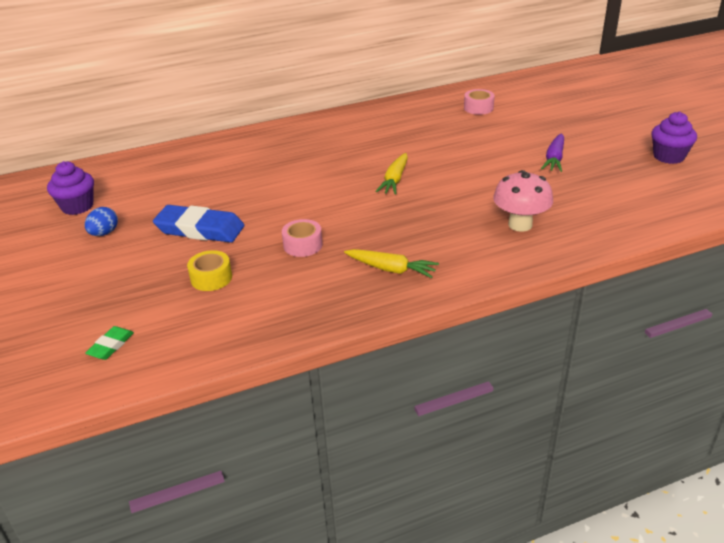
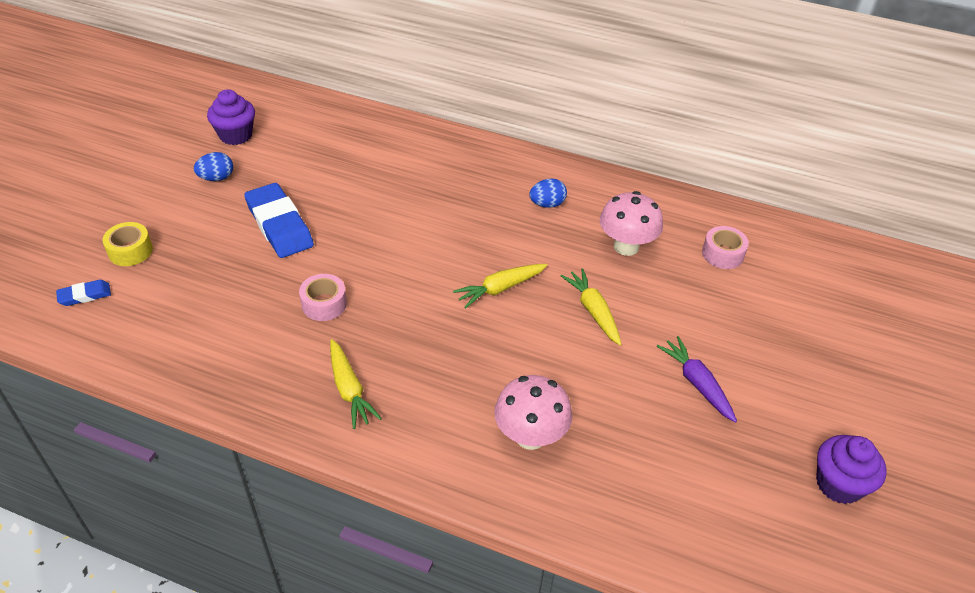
camera: 40 degrees right, 10 degrees up
(111, 345) = (85, 295): green eraser -> blue eraser
(211, 278) = (220, 284): yellow tape -> yellow tape (130, 251)
(355, 134) = (547, 204): none -> blue egg
(428, 129) = (626, 246): none -> pink mushroom
(459, 161) = (593, 311): none -> yellow carrot
(554, 159) = (696, 383): purple carrot -> purple carrot turned 90 degrees clockwise

